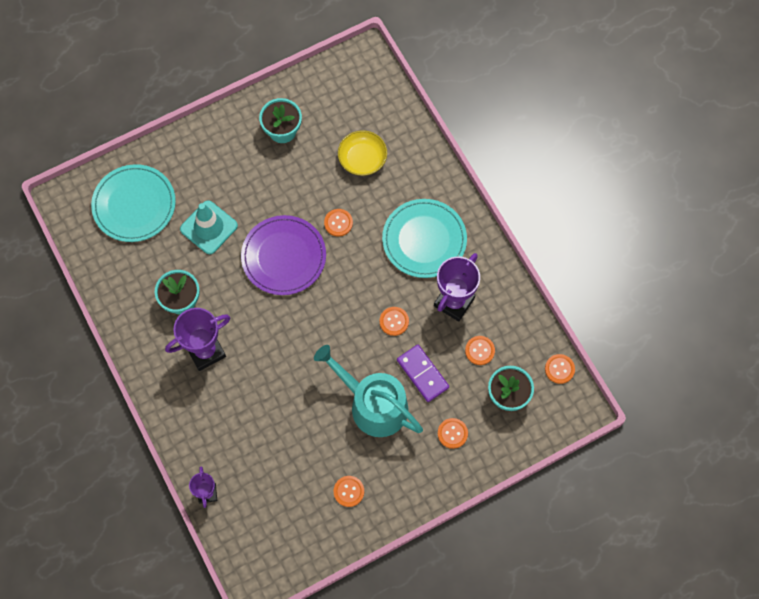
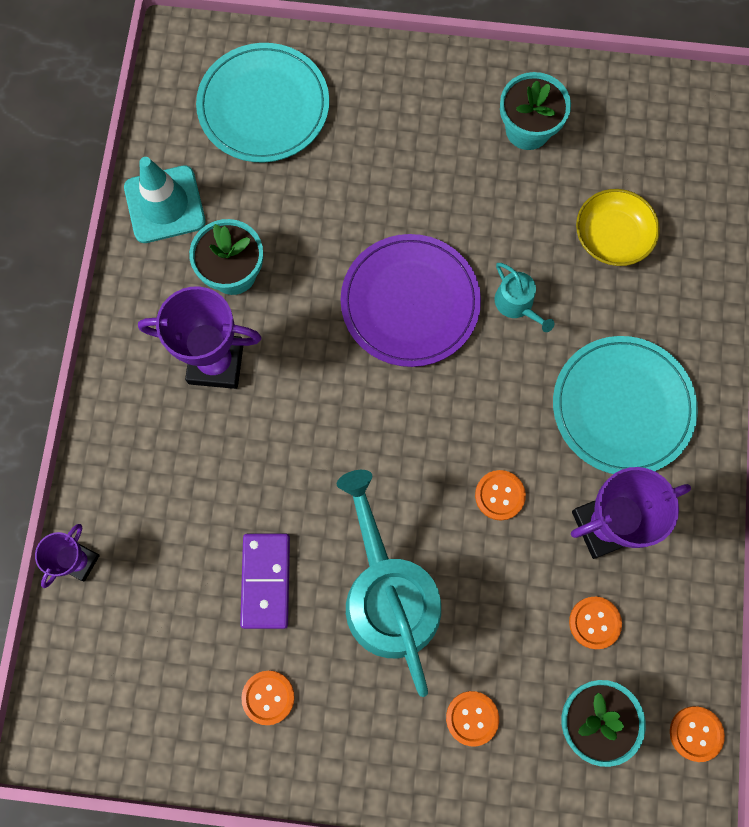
camera: 35 degrees right, 5 degrees up
(209, 227) = (338, 198): turquoise traffic cone -> turquoise traffic cone (165, 205)
(338, 223) = (517, 304): orange button -> turquoise watering can
(422, 374) = (489, 599): purple domino -> purple domino (266, 581)

